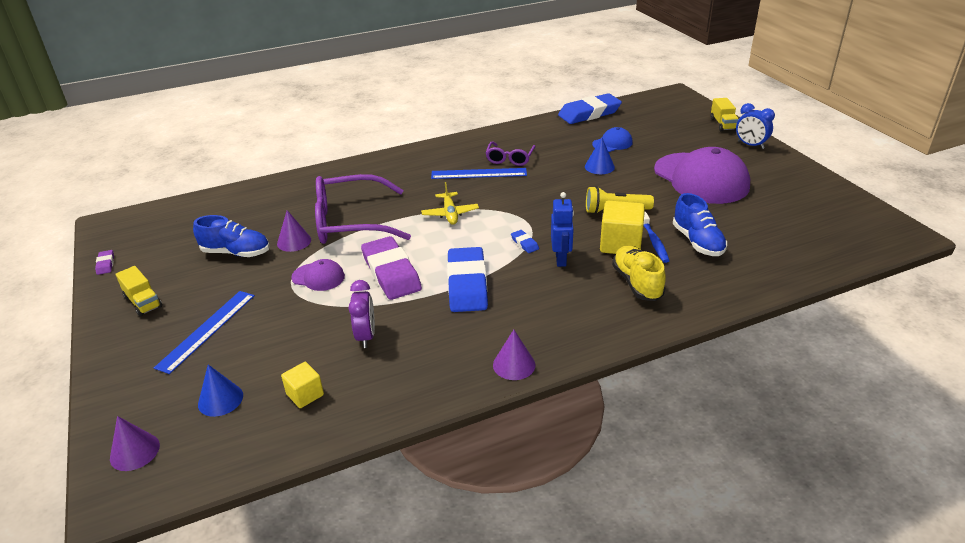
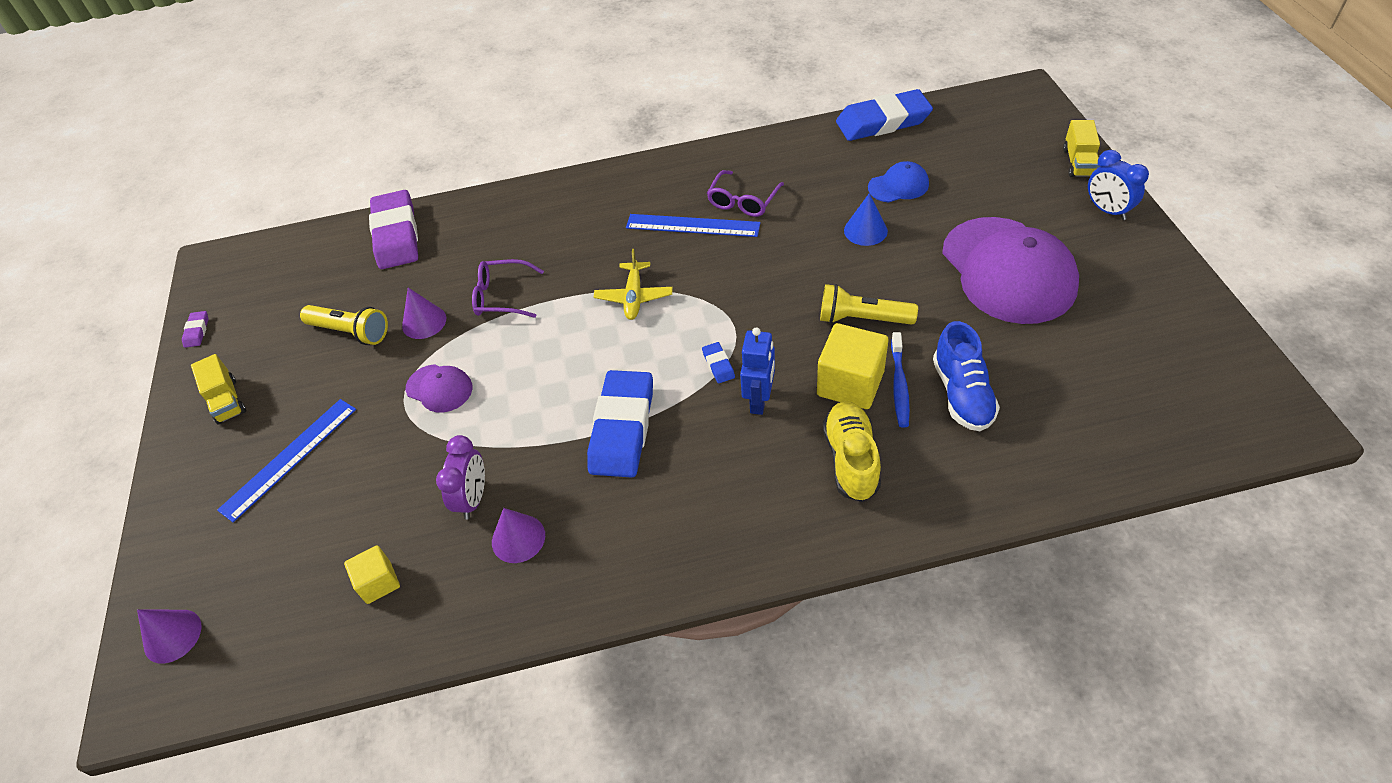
camera: 15 degrees right, 15 degrees up
(220, 399) = (281, 573): blue cone -> none
(236, 252) = (350, 332): blue shoe -> yellow flashlight
(350, 222) = (502, 296): purple glasses -> purple glasses, size x0.52
(391, 273) = (531, 393): purple eraser -> purple eraser (396, 235)
(514, 364) = (644, 577): purple cone -> purple cone (518, 538)

